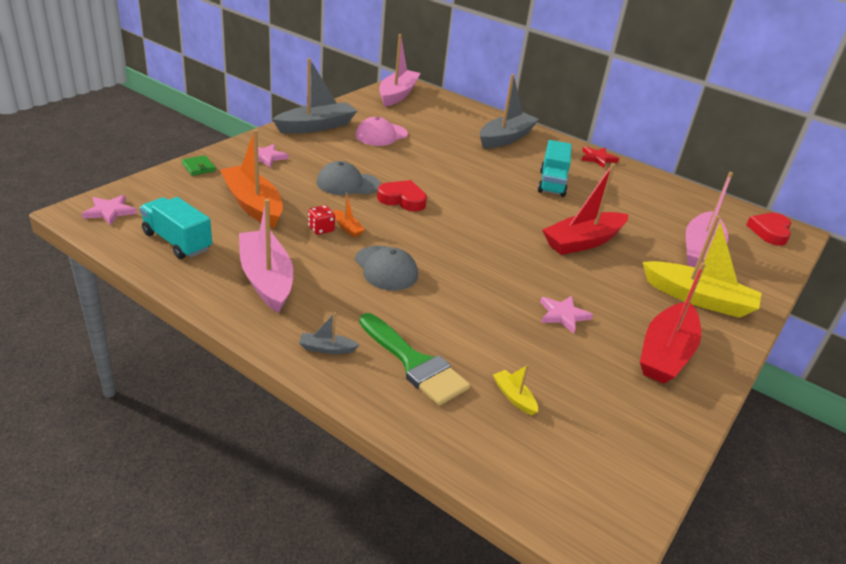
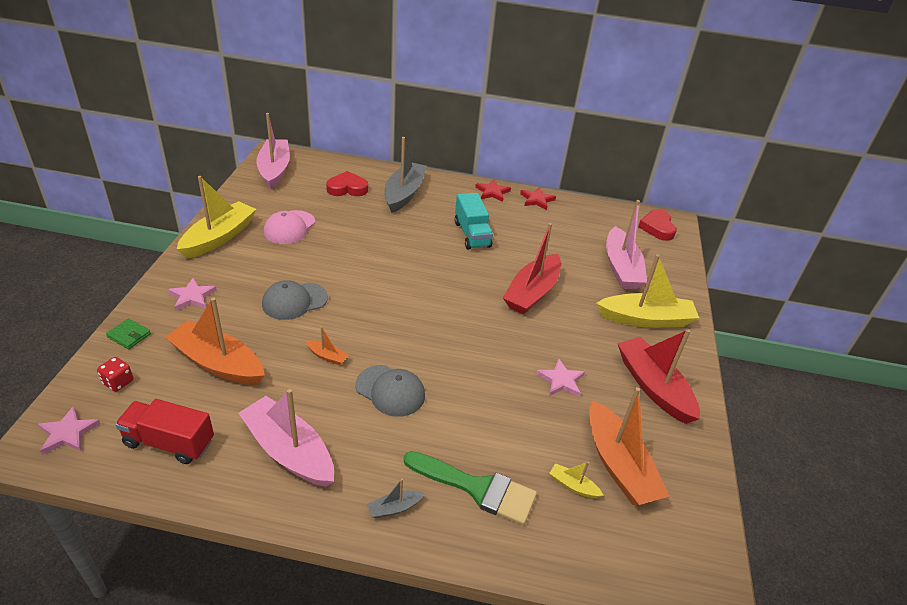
camera: 25 degrees left, 5 degrees up
(177, 242) = (169, 442): turquoise truck -> red truck
(316, 126) = (219, 237): grey boat -> yellow boat
(321, 229) = (303, 368): red dice -> red dice (118, 382)
(402, 199) = (356, 302): red heart -> red heart (347, 188)
(577, 399) = (618, 465): none -> orange boat
(642, 175) = (537, 200): none -> red star
(665, 353) = (653, 387): red boat -> red boat turned 150 degrees clockwise

